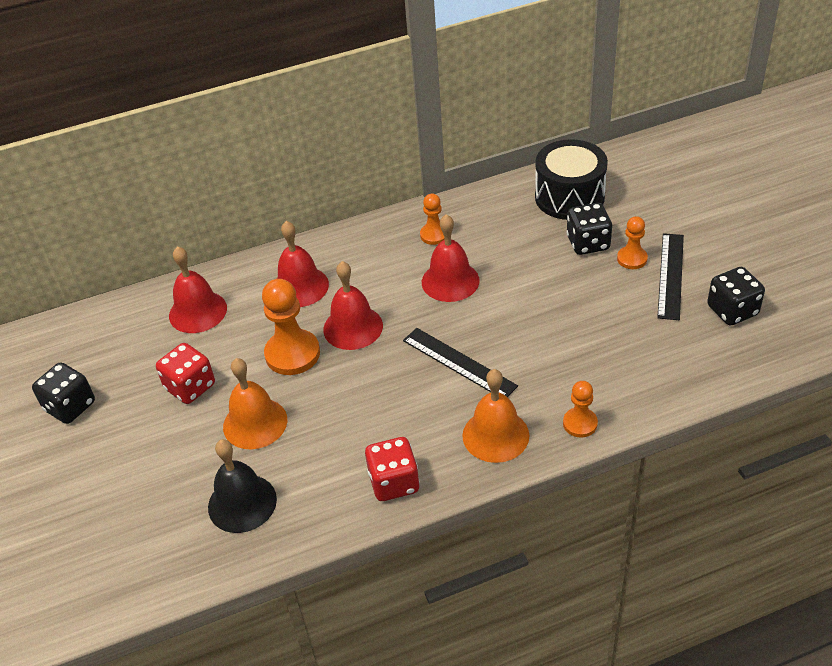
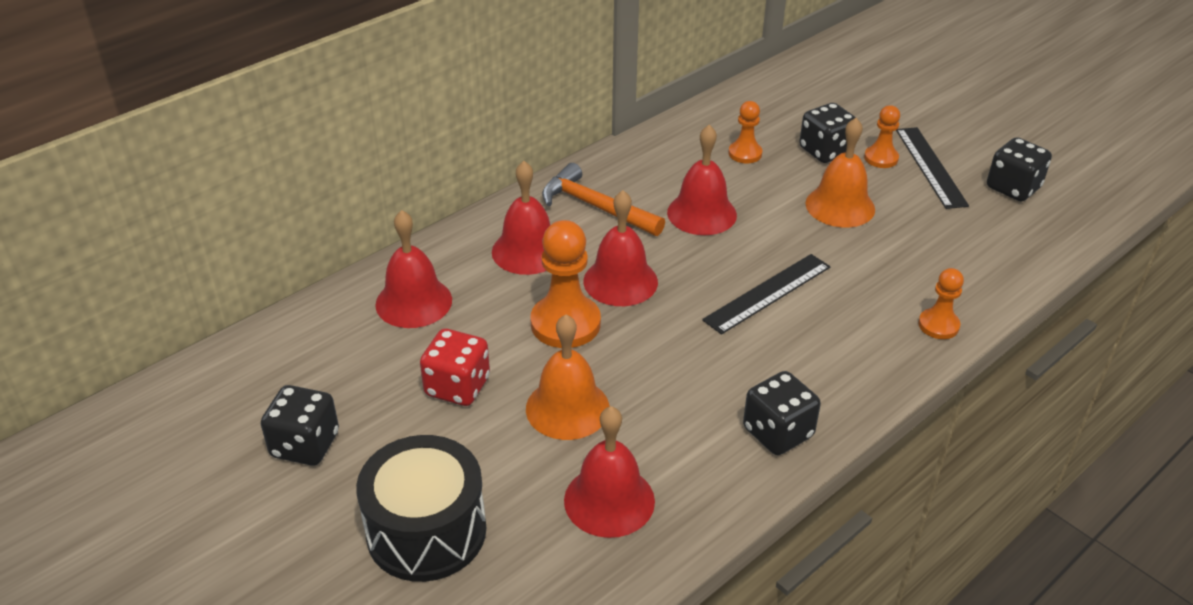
camera: 25 degrees left, 5 degrees down
(242, 503) = (609, 500): black bell -> red bell
(372, 259) = (596, 207): none -> orange hammer
(394, 482) = (778, 432): red dice -> black dice
(434, 235) = (652, 171): orange pawn -> orange pawn (745, 153)
(459, 363) = (767, 293): black ruler -> black ruler turned 60 degrees counterclockwise
(495, 435) = (857, 357): orange bell -> orange bell (840, 206)
(569, 197) = (776, 111): black drum -> black drum (426, 531)

